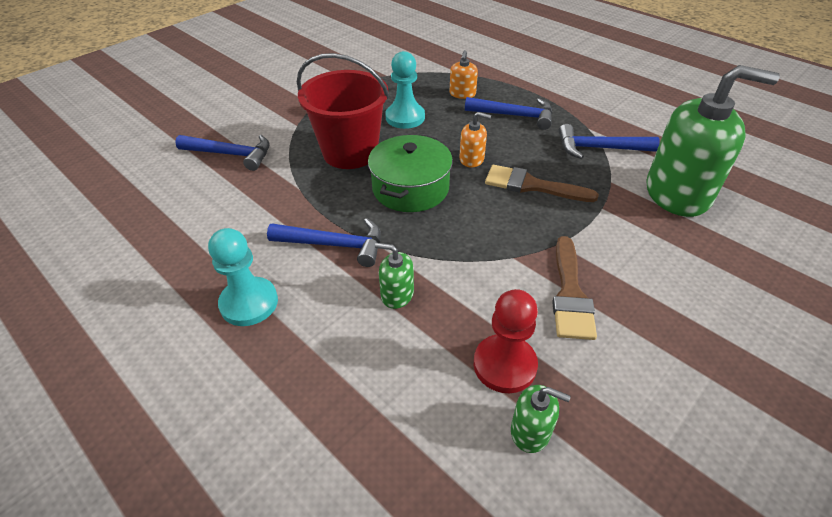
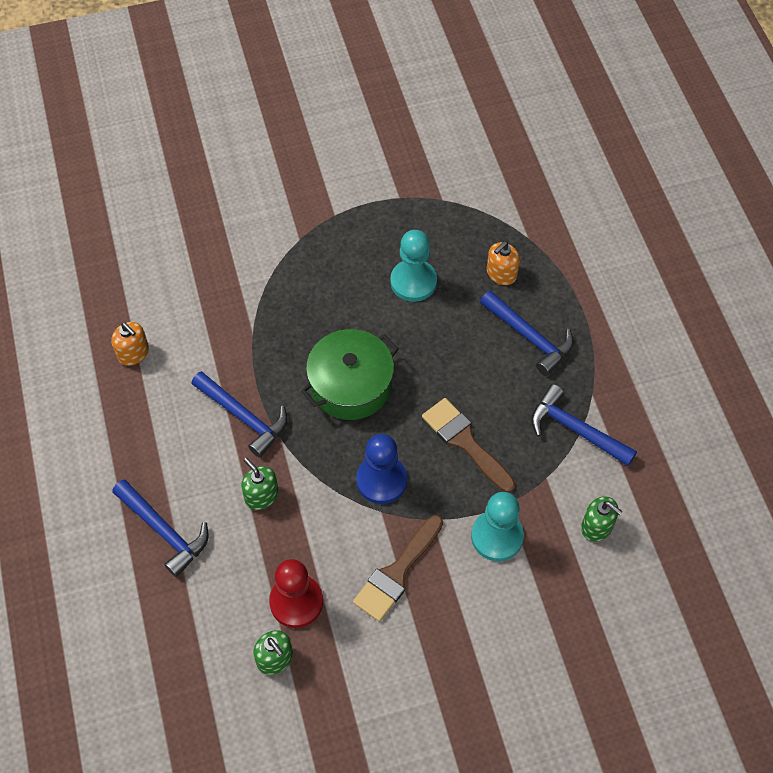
camera: 30 degrees right, 15 degrees up
(231, 154) = (216, 253): blue hammer -> blue hammer (164, 531)
(249, 303) = (147, 441): turquoise pawn -> turquoise pawn (497, 536)
(350, 152) = (326, 307): red bucket -> none
(472, 159) = (435, 377): orange soap dispenser -> orange soap dispenser (133, 353)
(492, 236) = (381, 480): none -> blue pawn
(678, 193) = (597, 526): green soap dispenser -> green soap dispenser, size x0.43

